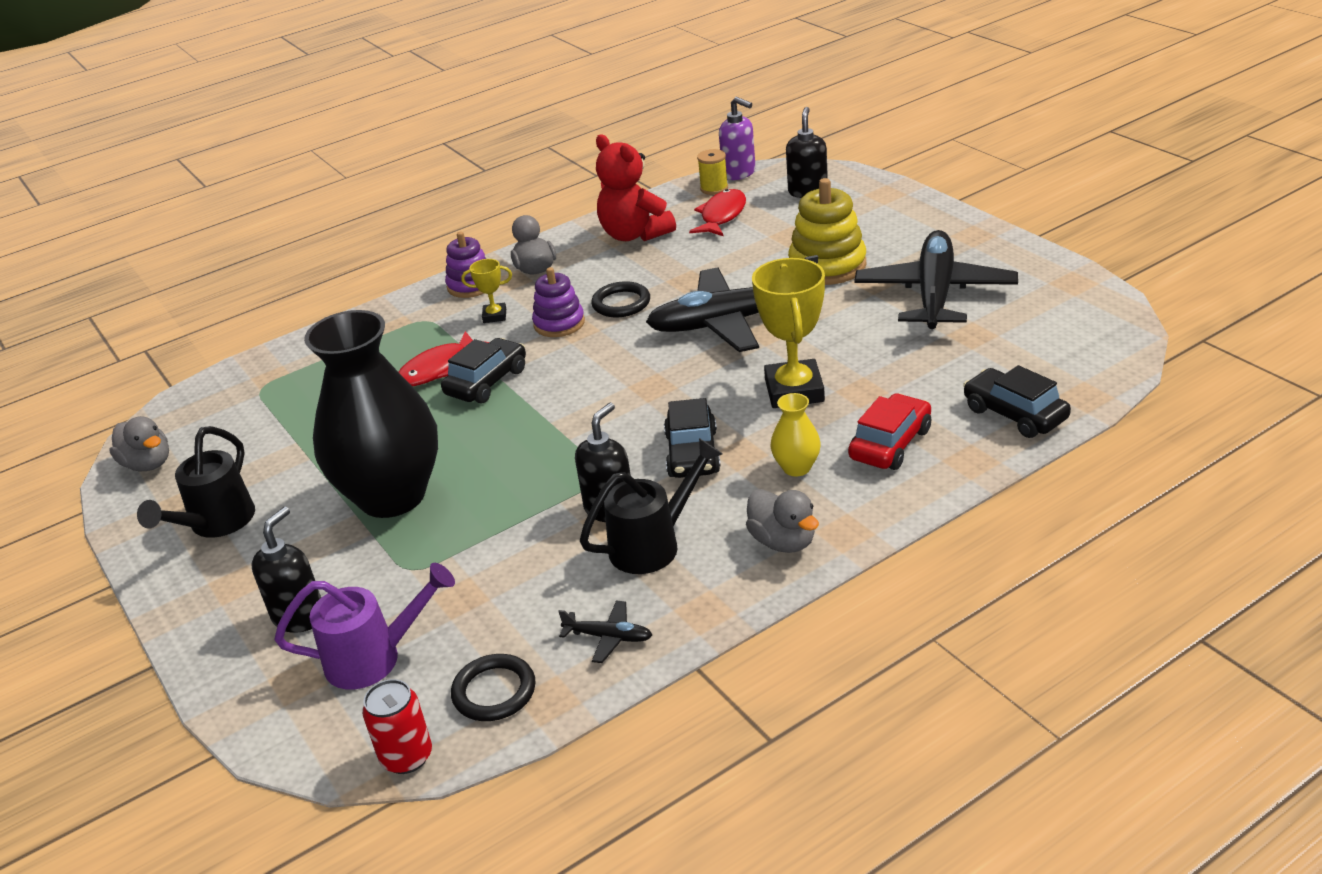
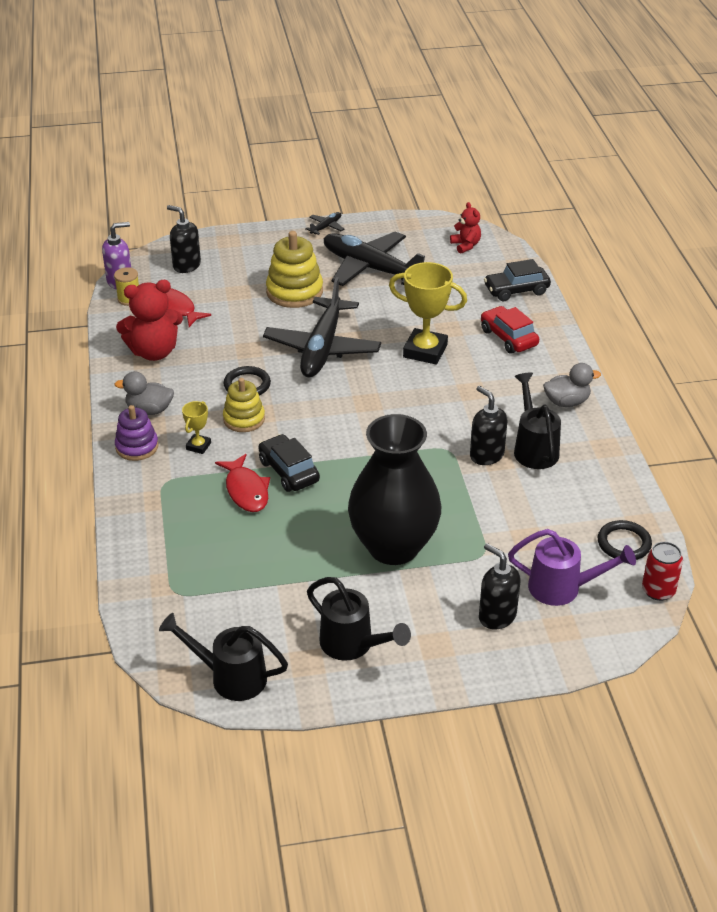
camera: 70 degrees left, 5 degrees up
(148, 464) = (231, 677): grey duck -> black watering can
(374, 658) = (562, 588): purple watering can -> purple watering can turned 90 degrees clockwise
(559, 323) = (244, 419): purple stacking toy -> yellow stacking toy
(608, 637) = (605, 488): black plane -> black plane (326, 227)
(692, 453) = (456, 408): black car -> none
(796, 468) = (503, 375): yellow vase -> none
(1077, 339) = (465, 245): none -> red teddy bear

